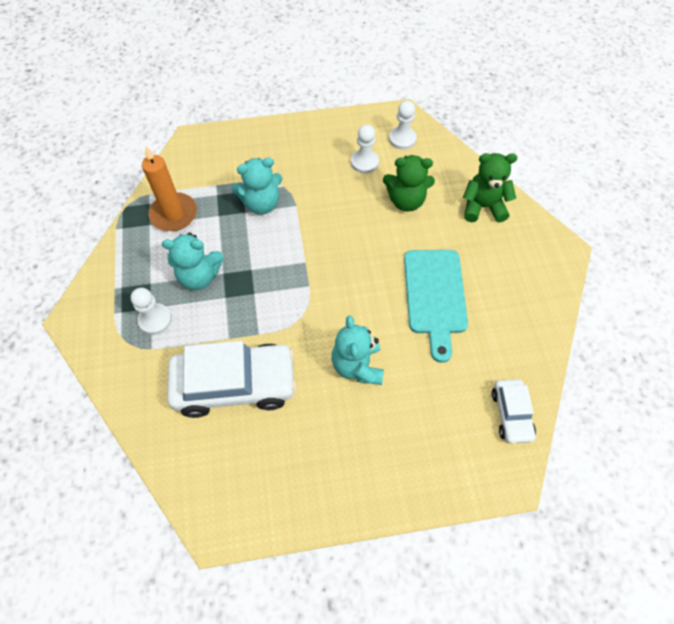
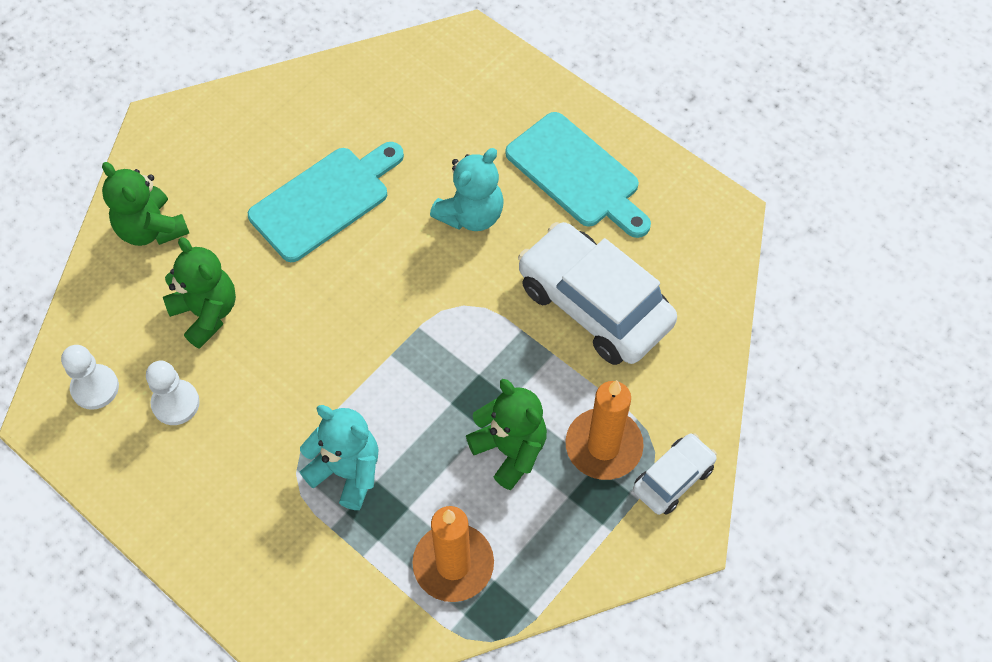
camera: 130 degrees left, 0 degrees up
(155, 320) = (603, 446): white pawn -> orange candle
(199, 276) = (510, 450): turquoise teddy bear -> green teddy bear
(332, 454) = (576, 174): none -> turquoise cutting board
(511, 414) = (405, 67): white car -> white car (673, 479)

